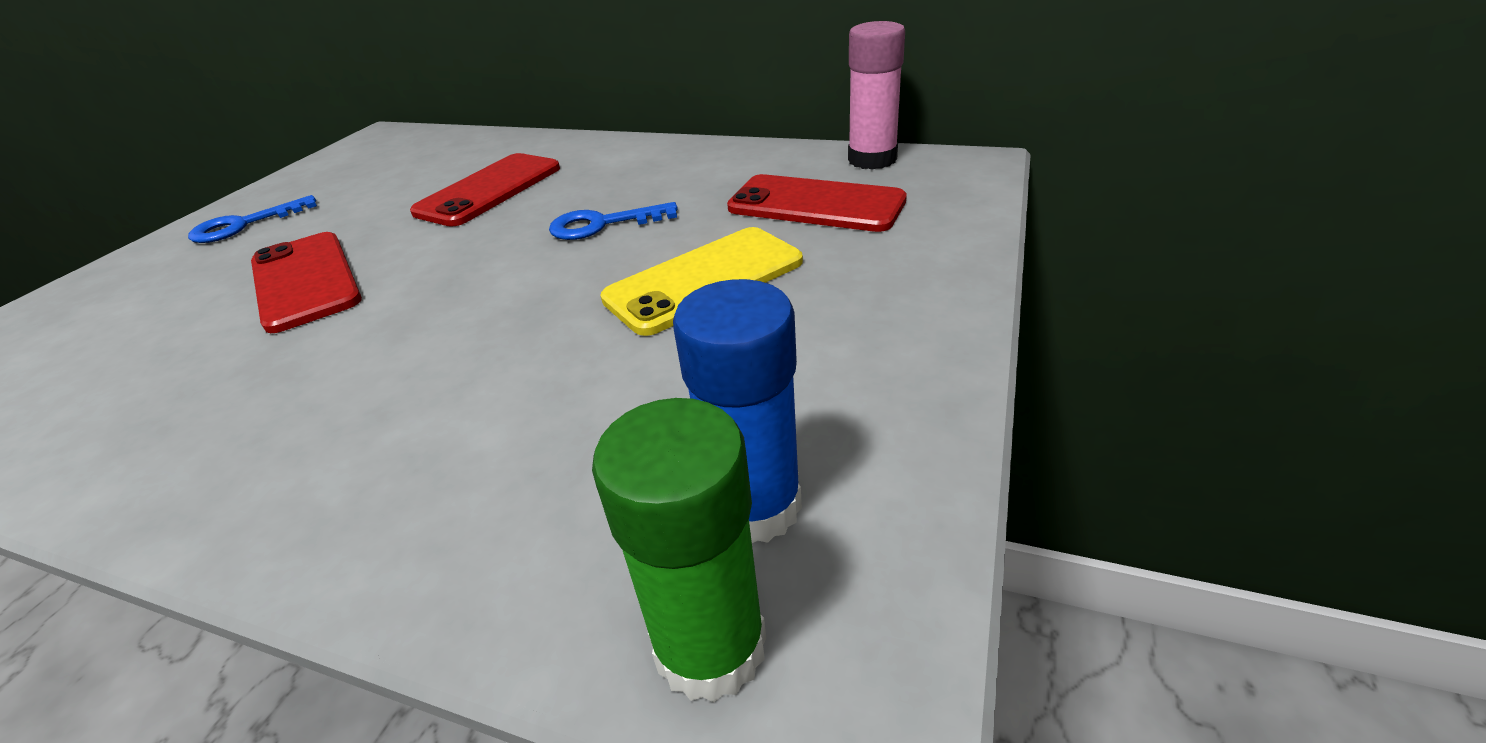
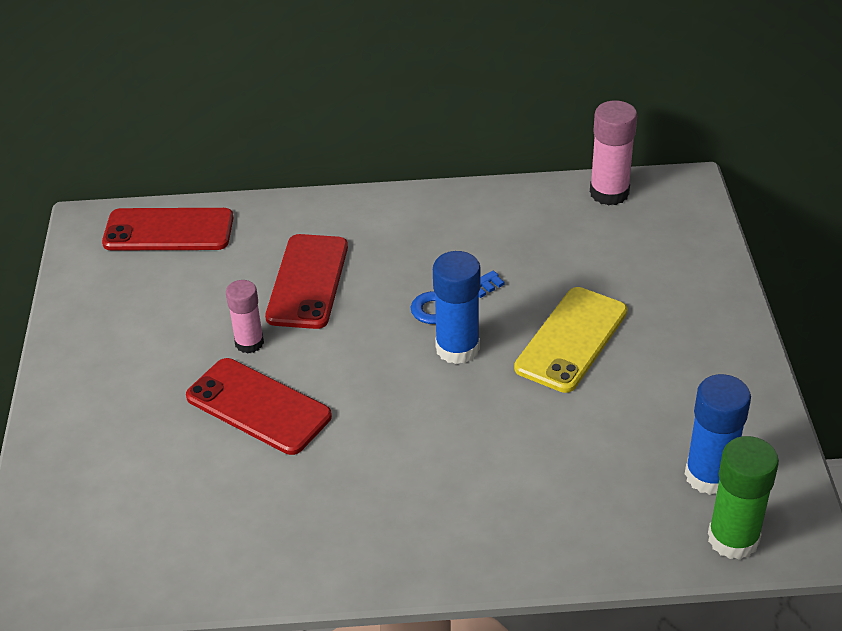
camera: 25 degrees left, 5 degrees up
(244, 225) = (110, 365): blue key -> none
(375, 227) = (249, 343): none -> pink glue stick
(563, 266) = (457, 348): none -> blue glue stick
(816, 204) = (598, 252): red phone -> red phone (168, 230)

